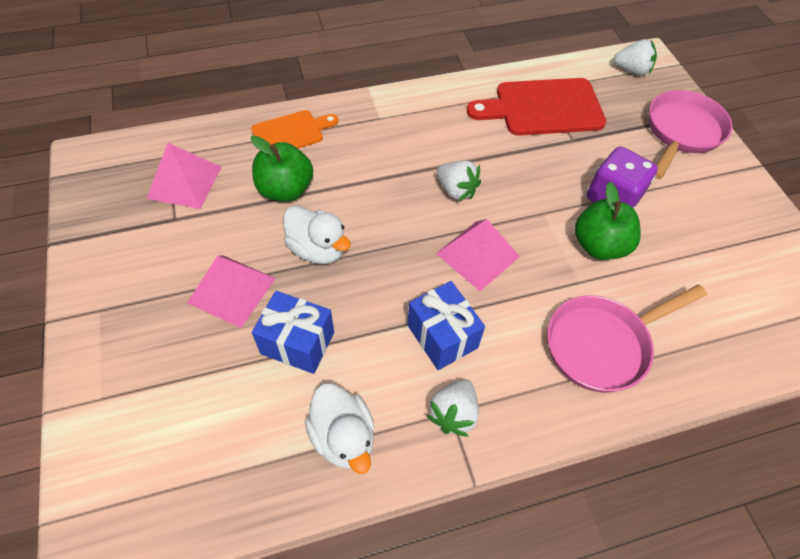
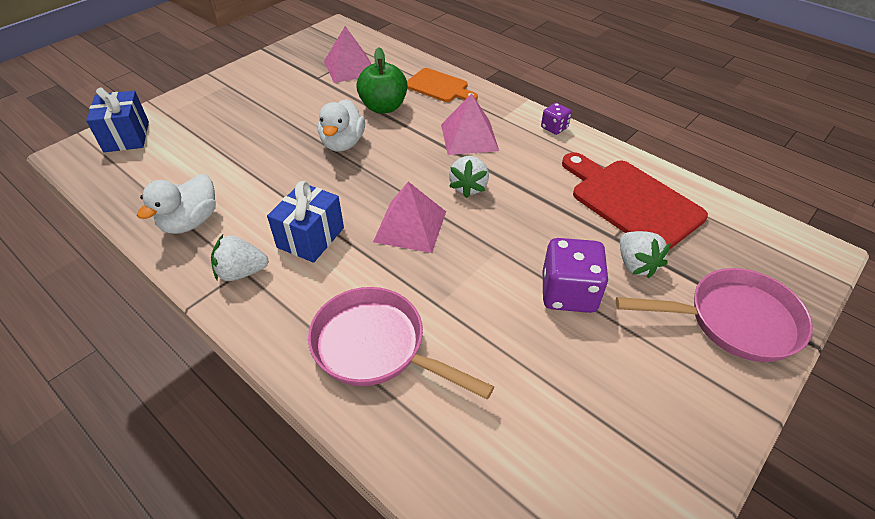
camera: 60 degrees right, 10 degrees down
(231, 290) = (278, 123): pink pyramid -> pink pyramid (469, 137)
(297, 343) = (255, 169): blue gift -> blue gift (127, 137)
(422, 95) = (554, 128): none -> purple dice
(599, 245) = (495, 303): green apple -> none
(631, 70) = (776, 246): white strawberry -> white strawberry (636, 264)

